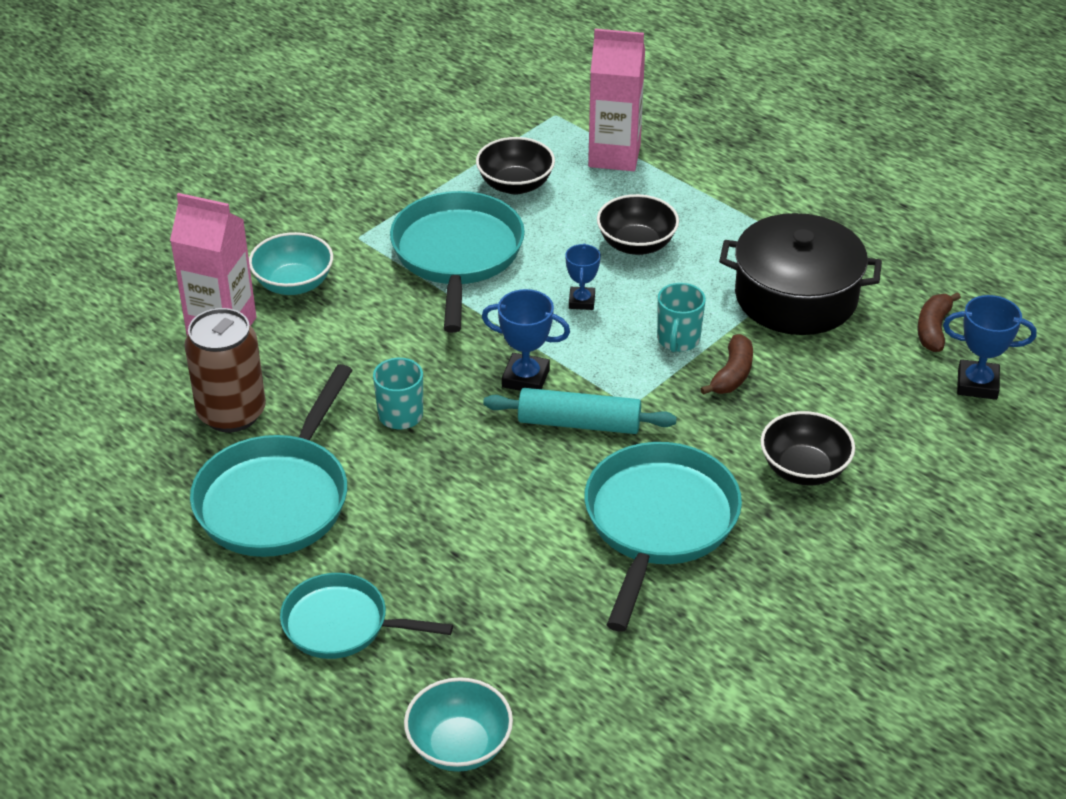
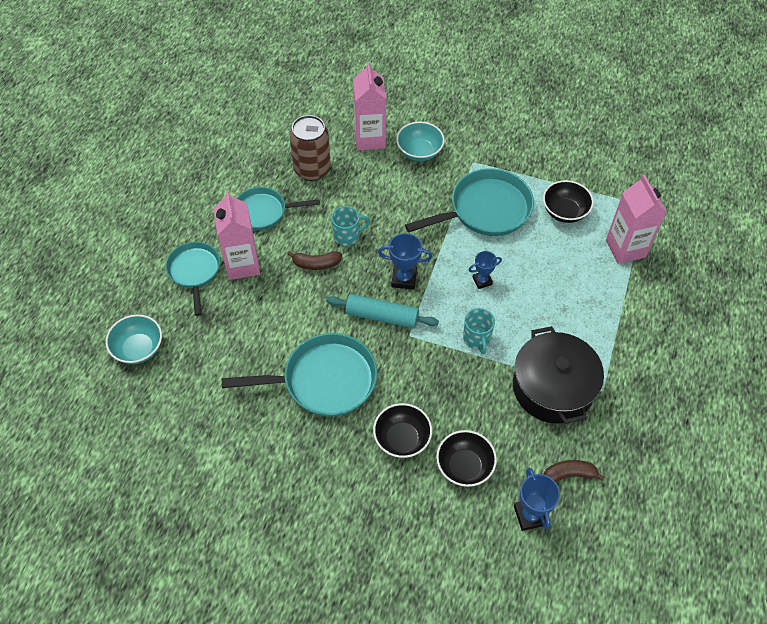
camera: 65 degrees right, 15 degrees up
(277, 498) = (264, 212): turquoise pan -> turquoise pan, size x0.63
(370, 557) = (242, 265): none -> pink carton
(525, 378) = (404, 279): blue trophy -> blue trophy turned 75 degrees counterclockwise
(579, 423) = (382, 316): turquoise rolling pin -> turquoise rolling pin turned 60 degrees counterclockwise
(636, 244) = (549, 289): black bowl -> black bowl (464, 466)
(678, 340) = (476, 339): turquoise mug -> turquoise mug turned 90 degrees counterclockwise
(732, 374) = (462, 376): brown banana -> brown banana (316, 264)

